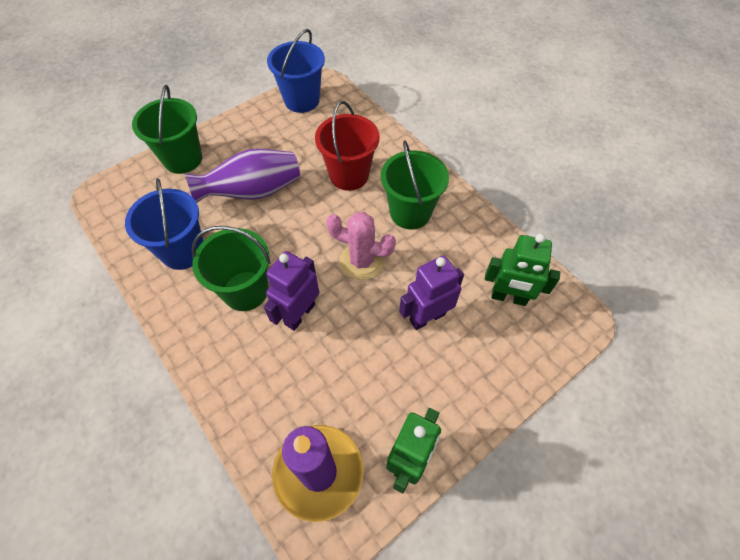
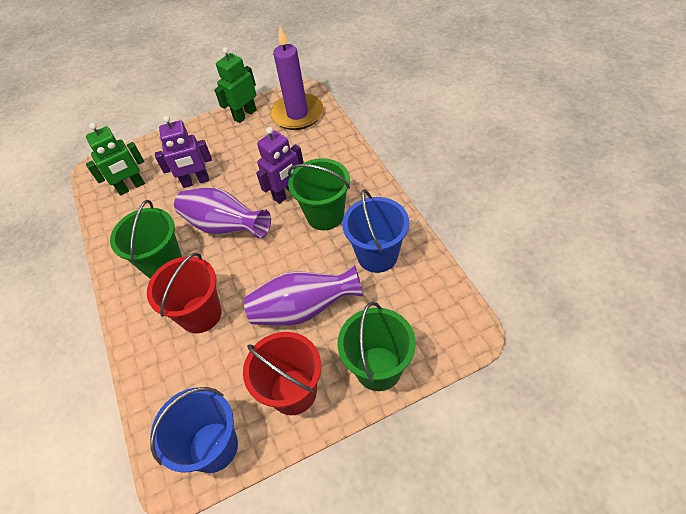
camera: 160 degrees left, 5 degrees down
(250, 136) = (293, 391): none -> red bucket
(361, 261) = (224, 226): pink cactus -> purple vase
(508, 297) = (131, 187): green robot -> green robot turned 120 degrees clockwise

